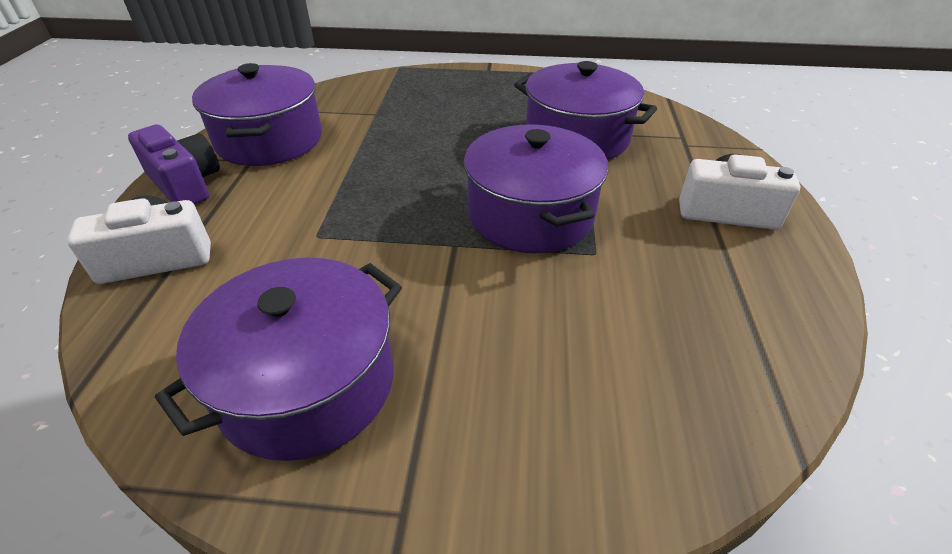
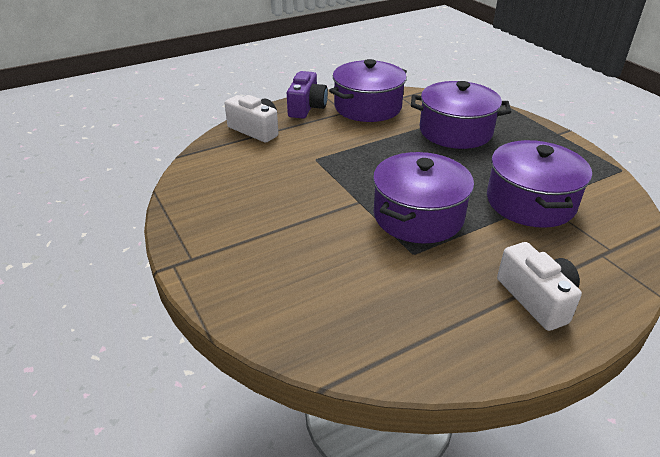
camera: 55 degrees right, 5 degrees down
(307, 383) = (229, 203): purple pot -> purple pot (455, 131)

